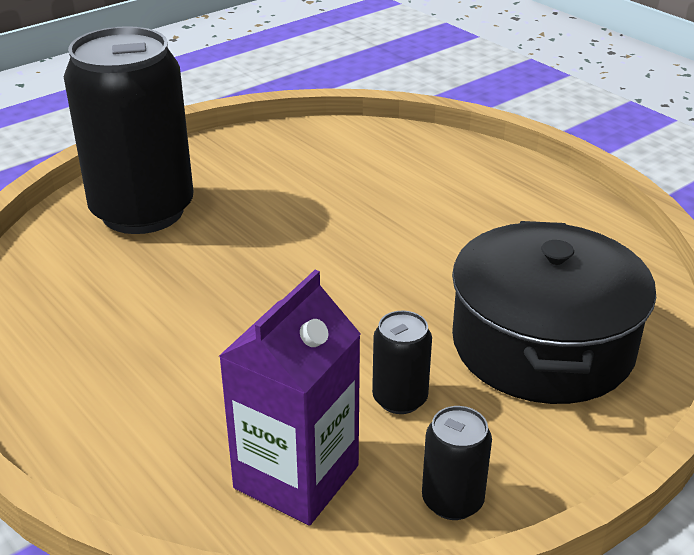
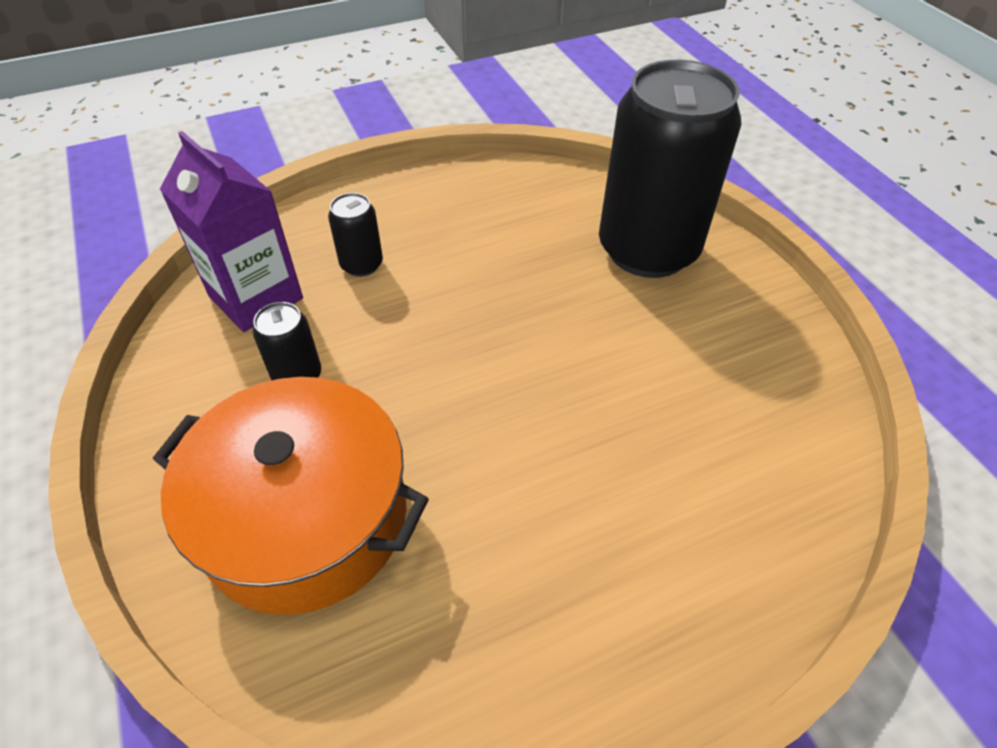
camera: 105 degrees right, 15 degrees up
(452, 500) = (173, 379): black can -> black can (361, 264)
(542, 344) = (306, 517): black pot -> orange pot

